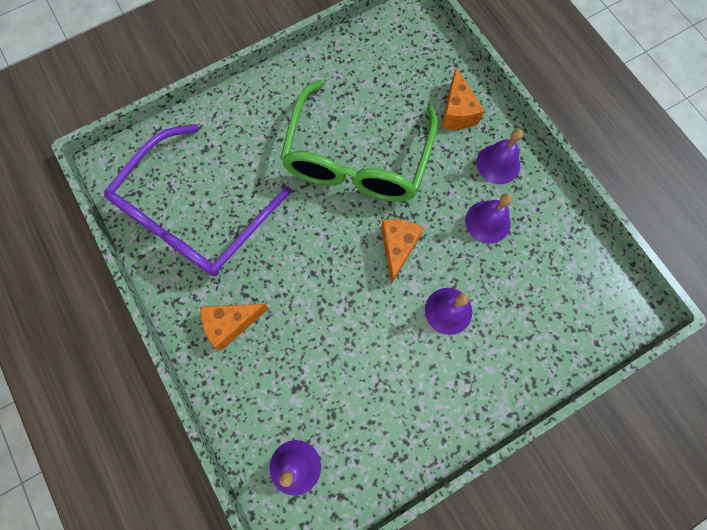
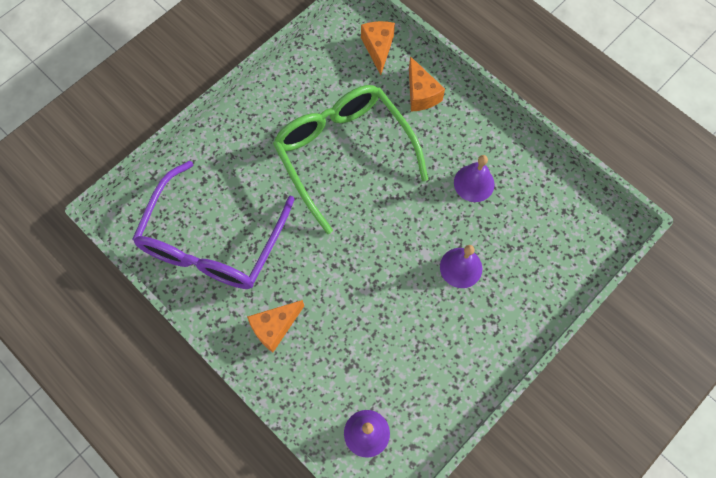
camera: 15 degrees left, 5 degrees down
(357, 157) = (344, 155): green glasses -> green glasses turned 150 degrees clockwise
(397, 248) = (402, 225): orange cheese -> orange cheese (378, 48)
(498, 164) = (469, 131): purple bell -> none

